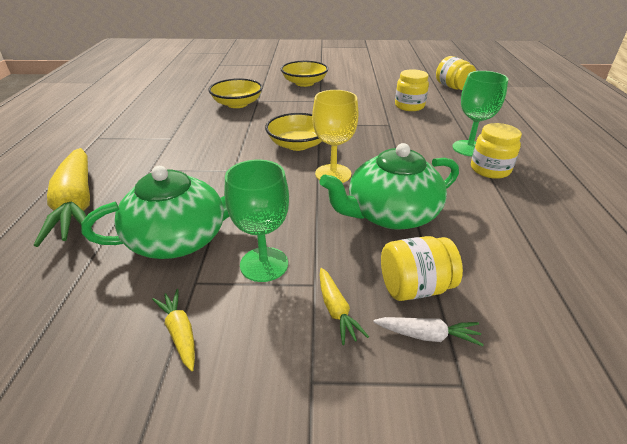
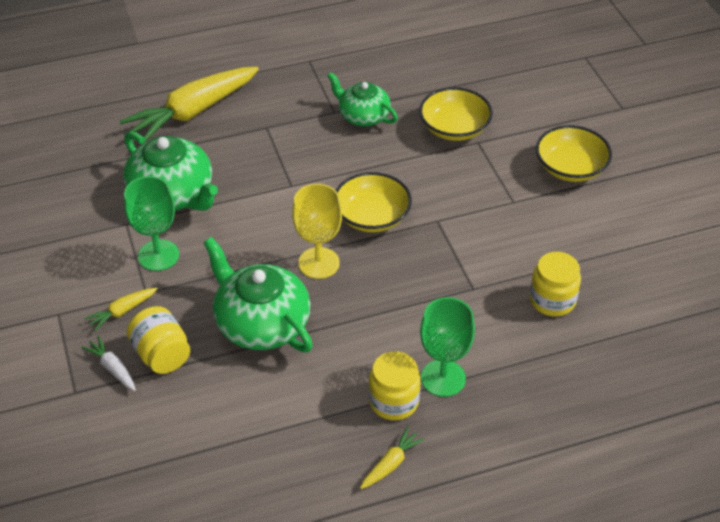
camera: 70 degrees right, 10 degrees up
(180, 332) = (78, 236): yellow carrot -> yellow carrot (391, 464)
(188, 129) = (363, 116): none -> green teapot
(427, 335) = (113, 368): white carrot -> white carrot turned 150 degrees clockwise
(452, 87) = (672, 344): yellow jar -> none

